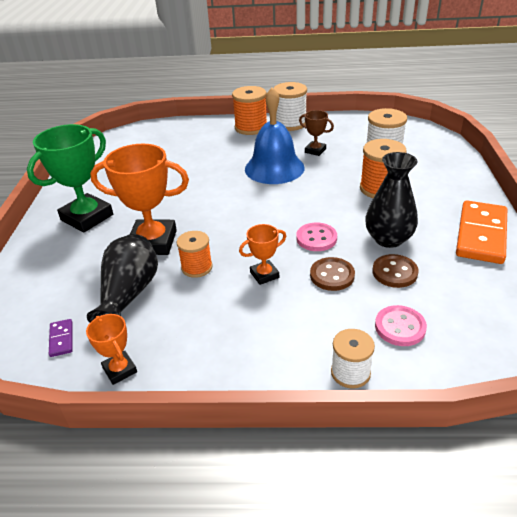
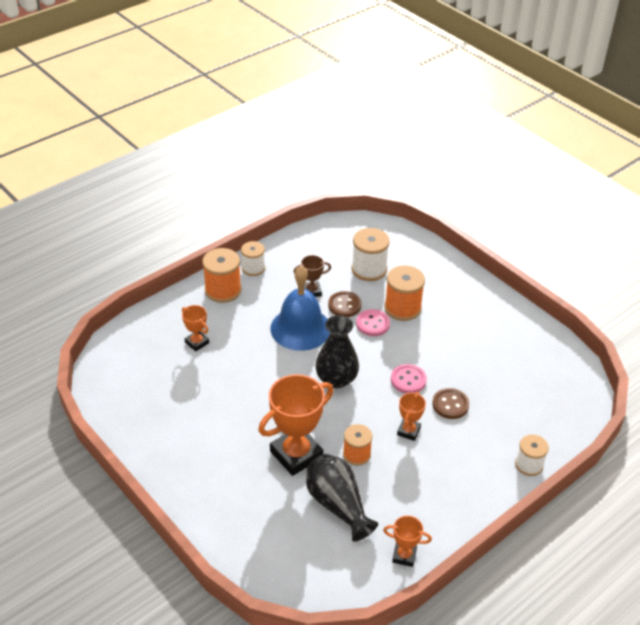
camera: 45 degrees left, 5 degrees up
(61, 339) = (338, 566): purple domino -> none
(87, 217) = (208, 466): green trophy -> none
(191, 147) = (197, 342): none -> orange trophy
(290, 124) = (253, 268): white spool -> white spool, size x0.66
(388, 239) = (454, 353): black vase -> black vase (336, 379)
(394, 272) = (484, 379): brown button -> brown button (344, 305)
(400, 327) = (524, 418): pink button -> pink button (373, 324)
(481, 234) = (504, 316): orange domino -> none

